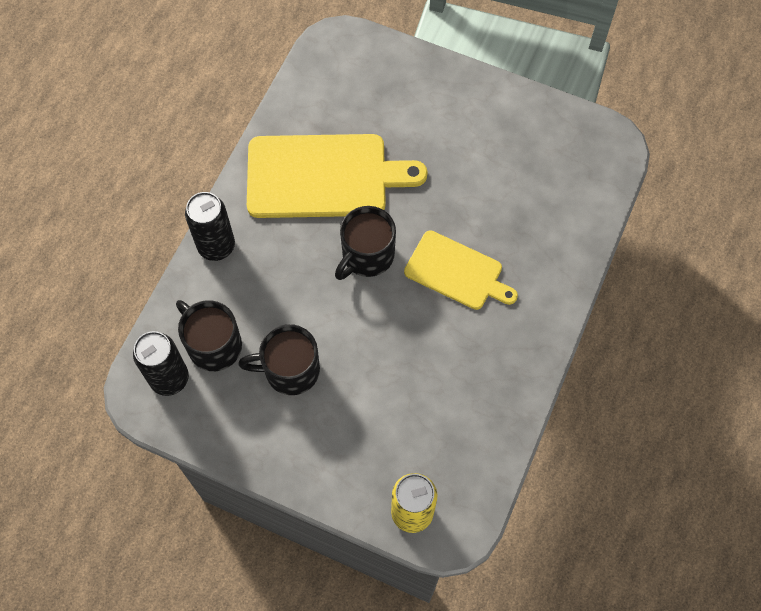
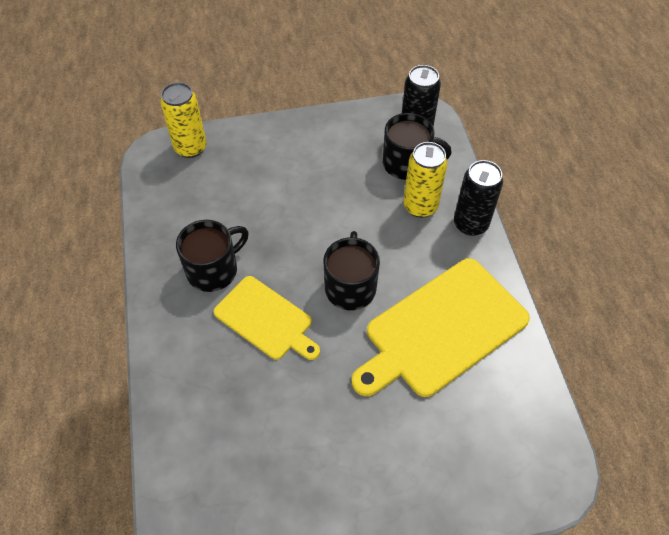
camera: 145 degrees right, 10 degrees down
(243, 292) = (420, 206): none -> yellow can
(290, 370) = (340, 178): black mug -> black mug (214, 270)
(457, 272) = (266, 319): yellow cutting board -> yellow cutting board turned 135 degrees counterclockwise

